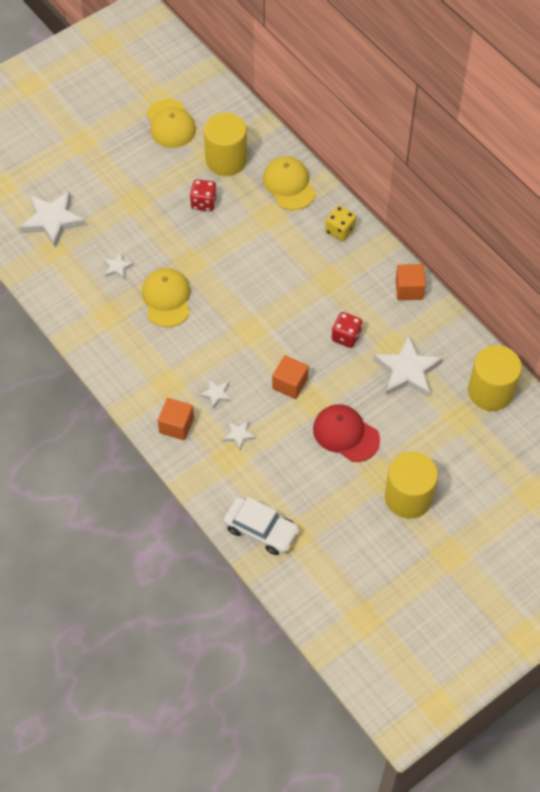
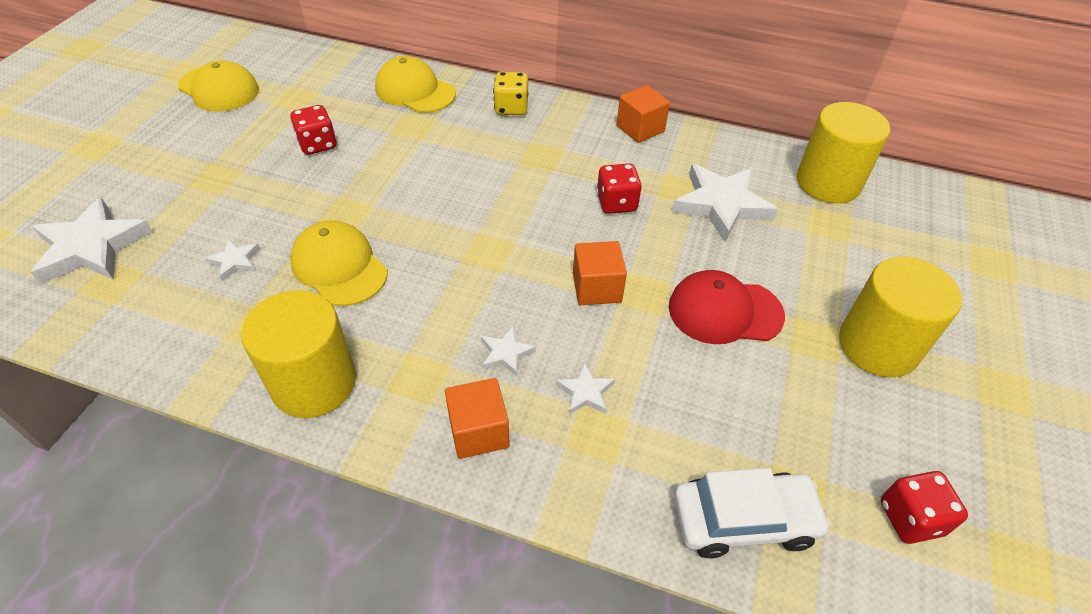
camera: 35 degrees left, 10 degrees down
(226, 160) = (317, 96): yellow cylinder -> yellow cylinder (314, 383)
(335, 573) = (910, 518): none -> red dice

